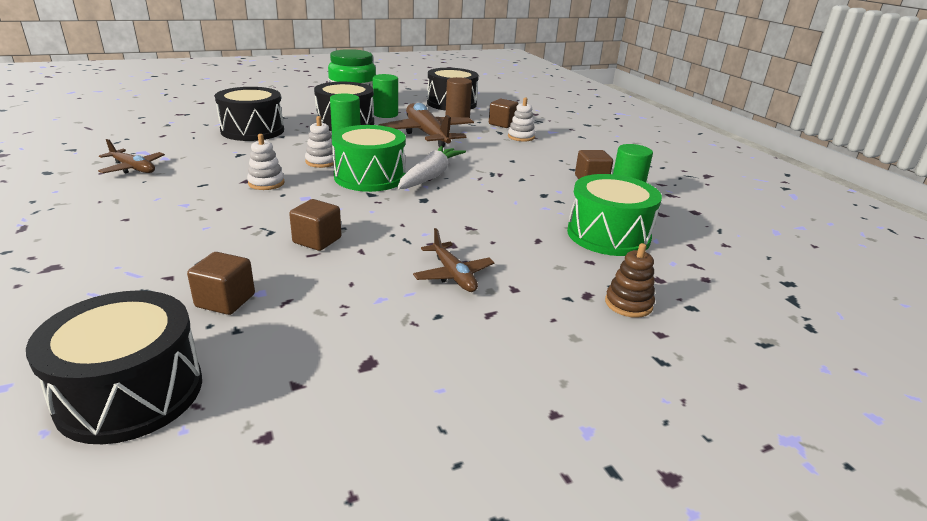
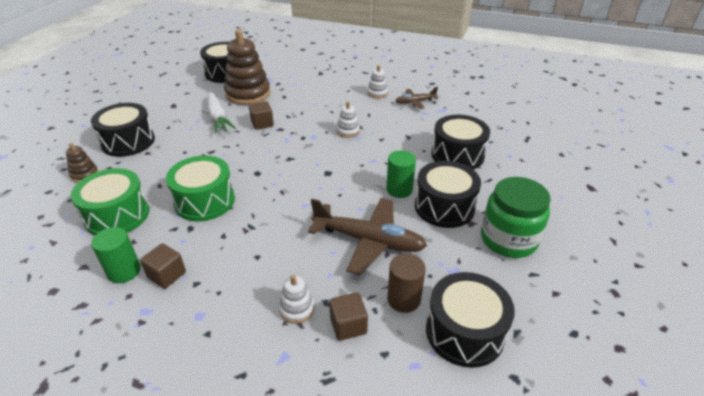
camera: 135 degrees right, 10 degrees up
(225, 301) = (248, 94): brown cube -> brown stacking toy
(321, 162) = (361, 160): white stacking toy -> white stacking toy (377, 93)
(370, 177) = (314, 168): green drum -> green drum (205, 201)
(385, 114) = (454, 245): green cylinder -> none
(430, 176) = (283, 193): white carrot -> white carrot (218, 118)
(453, 275) = (181, 143): brown plane -> none
(526, 325) = (128, 142): none -> black drum

